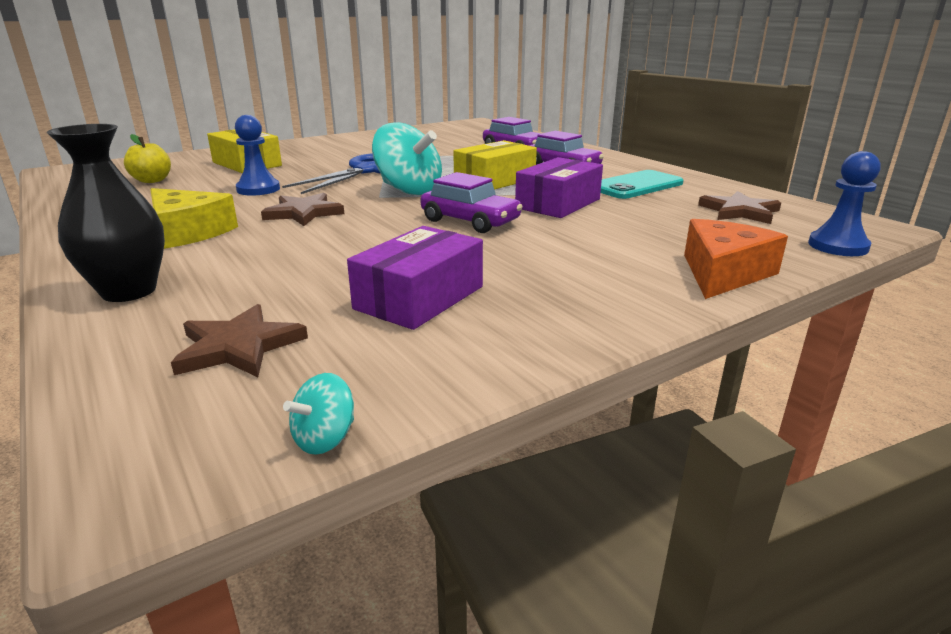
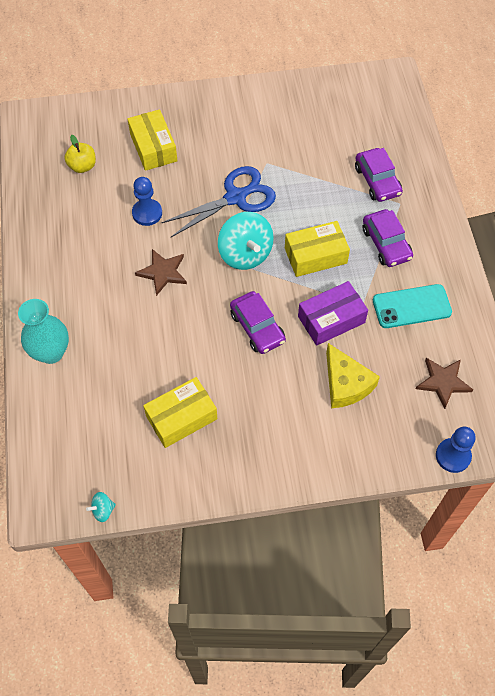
camera: 25 degrees right, 35 degrees up
(129, 291) = (51, 352): black vase -> turquoise vase
(188, 232) = (90, 280): yellow cheese -> yellow cheese (346, 384)
(238, 347) = (88, 430): brown star -> none
(419, 298) = (181, 417): purple box -> yellow box
(723, 273) = (352, 458): orange cheese -> none

